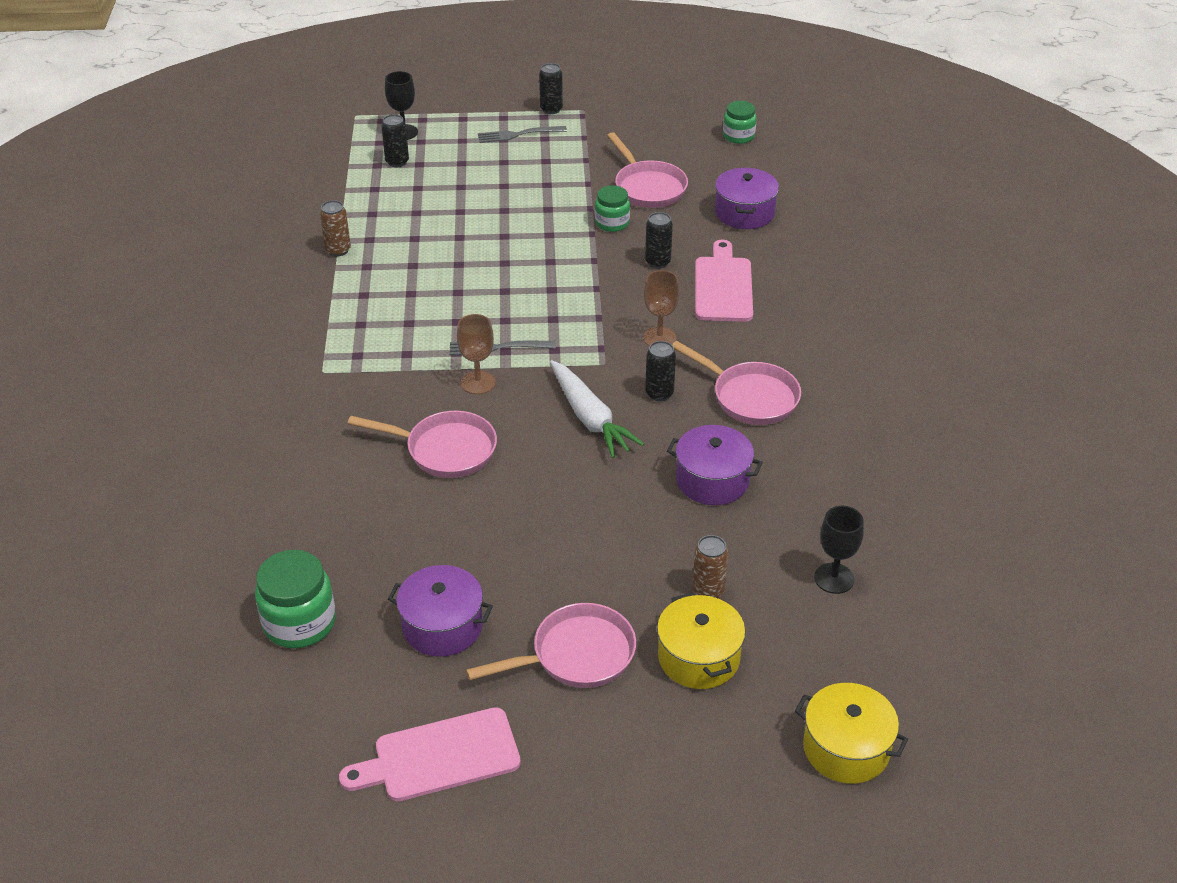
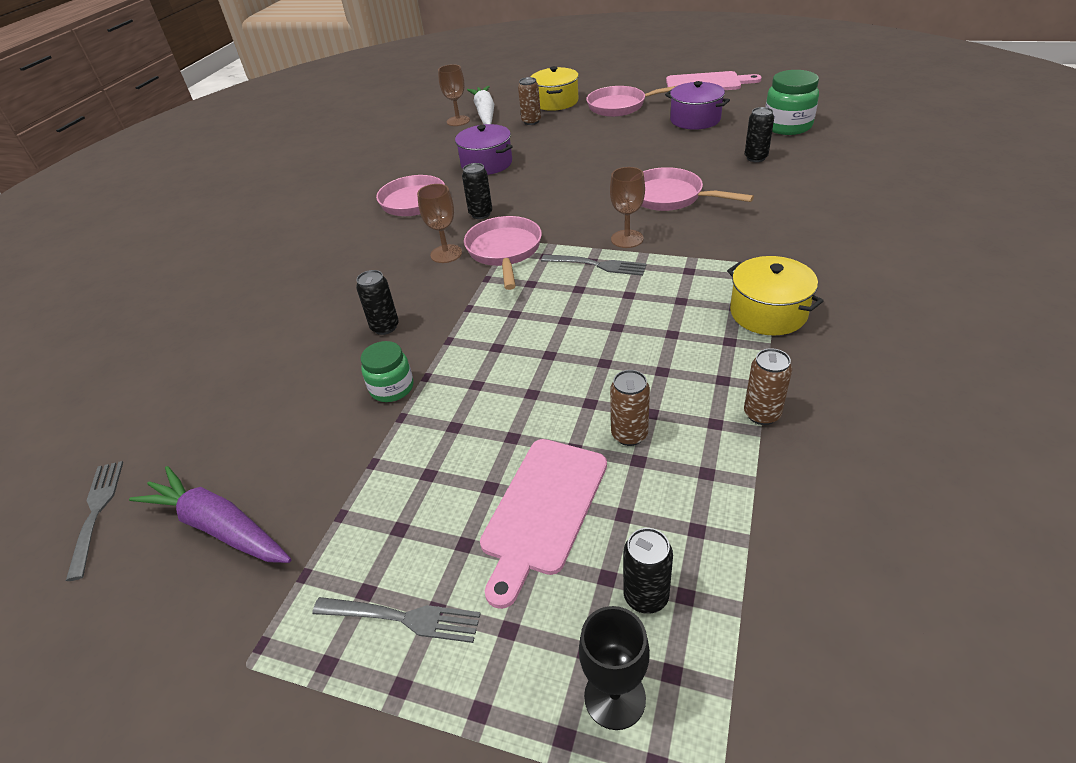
camera: 155 degrees left, 0 degrees up
(426, 224) = (629, 435): none -> brown can
(551, 109) = (298, 688): black can -> black can (755, 158)
(590, 418) = (546, 205): white carrot -> white carrot (485, 113)
(648, 187) = (304, 437): pink pan -> pink pan (504, 251)
(654, 144) = (219, 526): none -> purple carrot
(723, 286) = (348, 291): pink cutting board -> pink cutting board (542, 510)
(738, 136) = (96, 512): green jar -> grey fork
(744, 213) = (238, 373): purple pot -> none
(834, 578) = (458, 121): black goblet -> brown goblet
(846, 748) = (510, 77): yellow pot -> yellow pot (768, 312)

